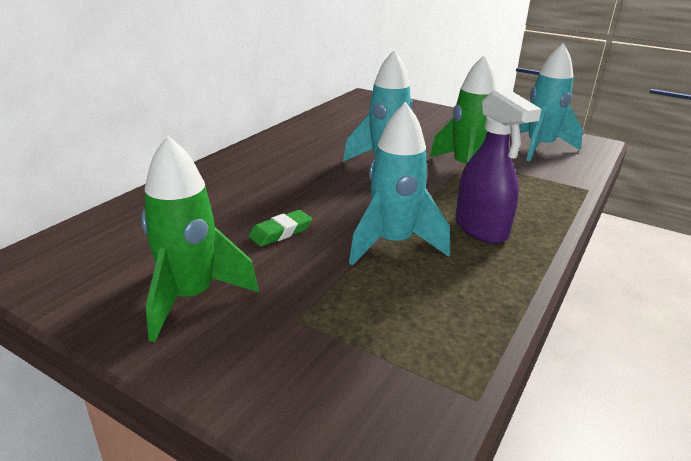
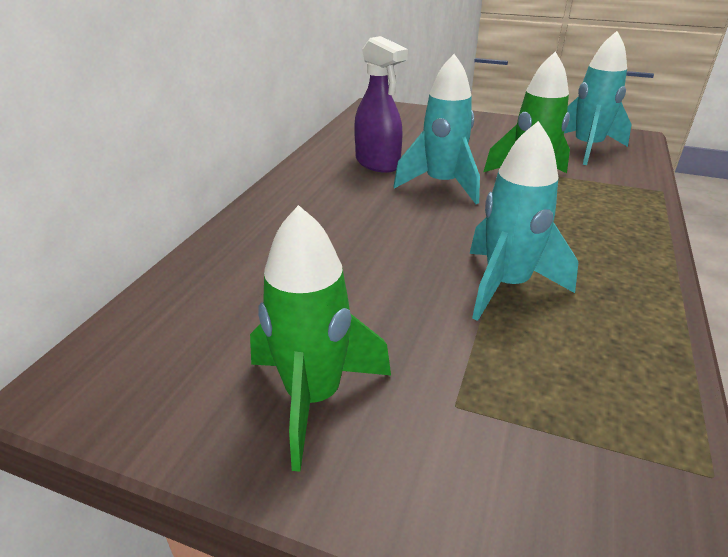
camera: 10 degrees left, 5 degrees up
(280, 232) = (373, 289): green eraser -> none
(481, 229) = (587, 253): purple spray bottle -> purple spray bottle (377, 163)

